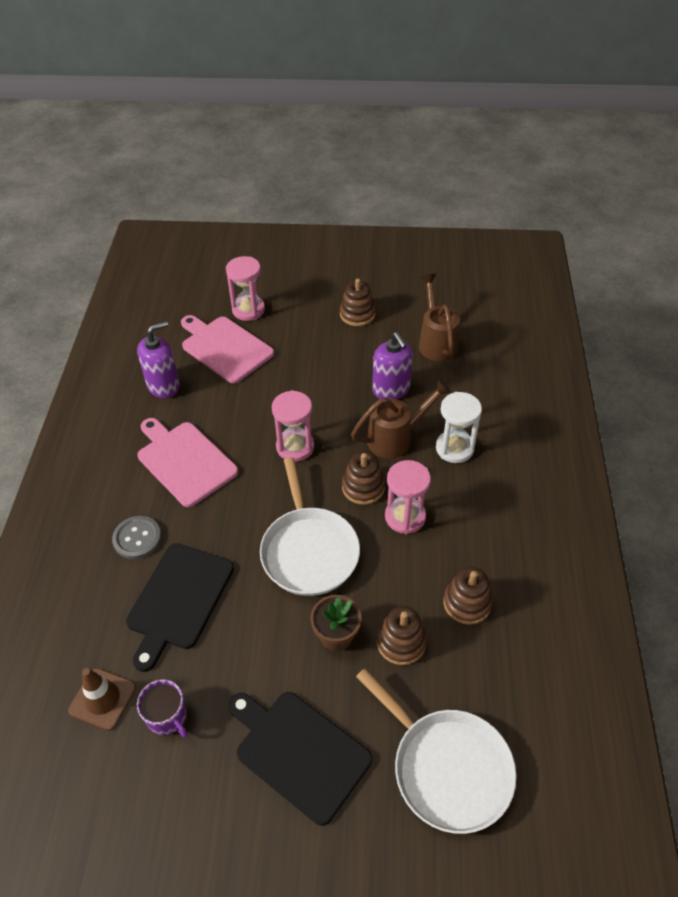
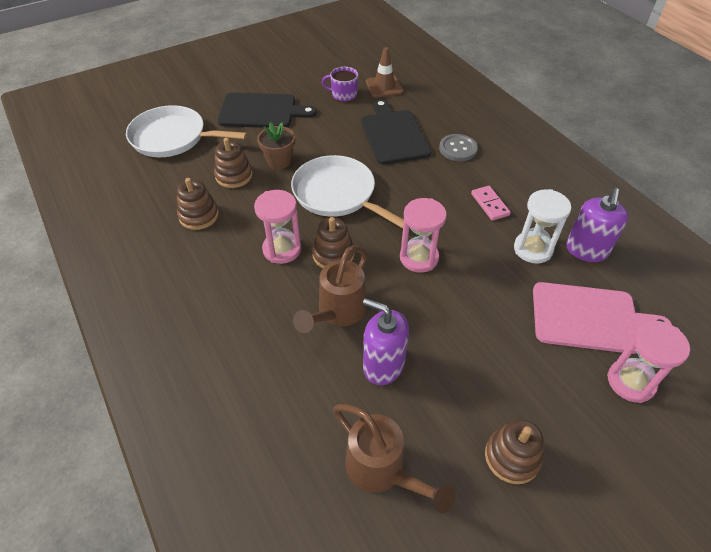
camera: 145 degrees right, 0 degrees up
(184, 461) = (489, 204): pink cutting board -> pink domino
(454, 448) = (274, 332): white hourglass -> white hourglass (532, 249)

